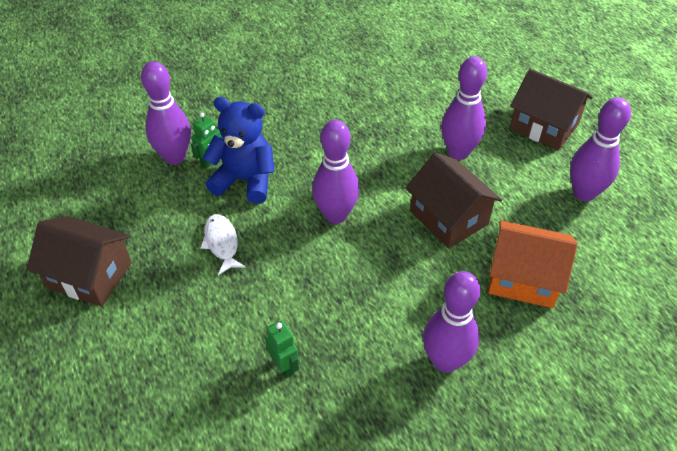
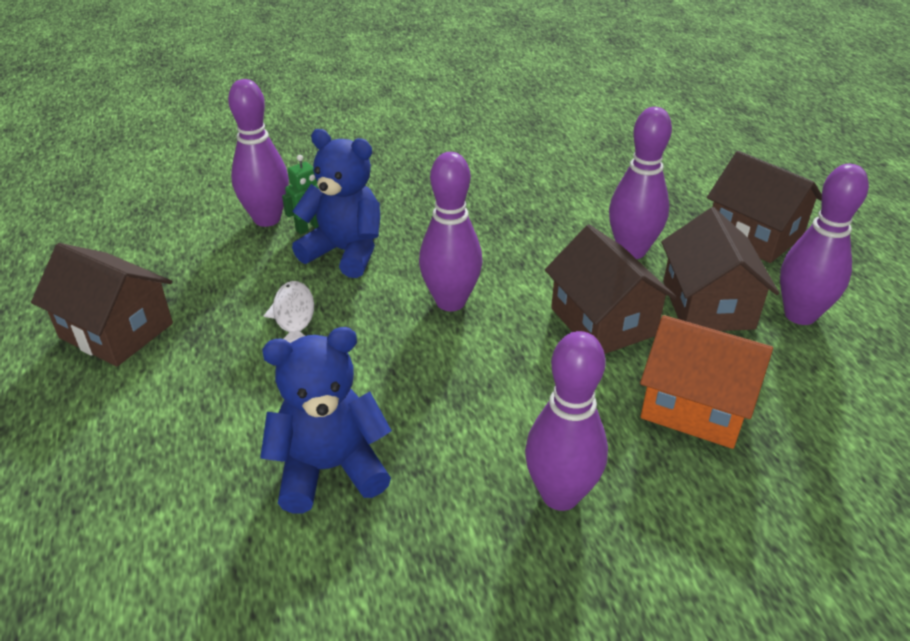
camera: 10 degrees right, 10 degrees down
(284, 366) = (329, 469): green robot -> blue teddy bear
(519, 193) = (707, 305): none -> brown house

